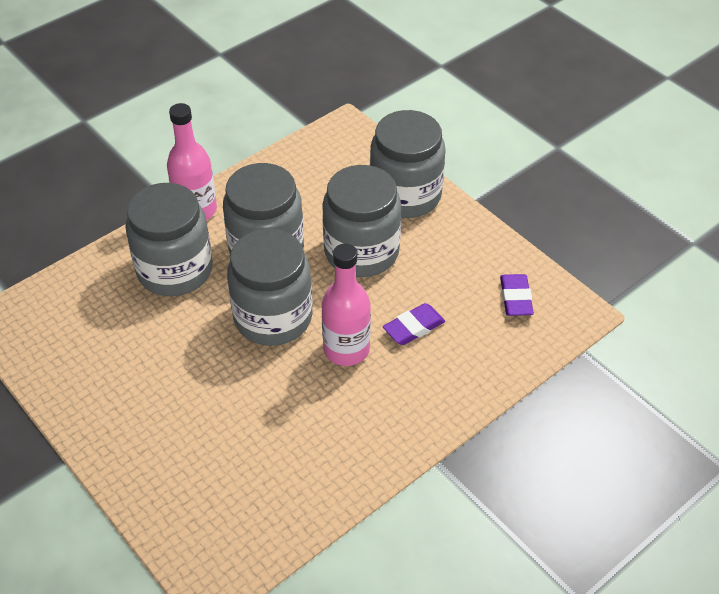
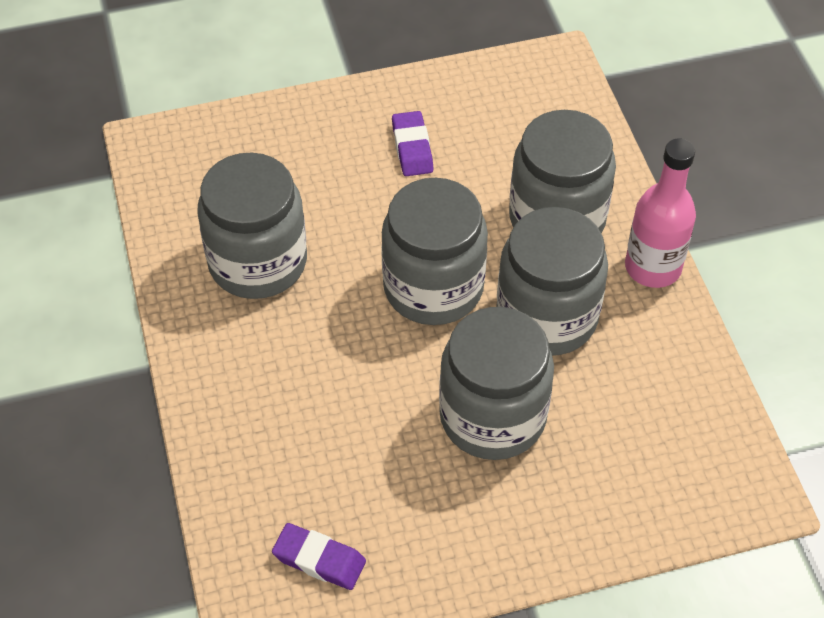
camera: 115 degrees right, 5 degrees up
(346, 349) = (345, 340): pink bottle -> none
(405, 195) = (575, 514): grey jar -> grey jar (258, 262)
(413, 327) = (338, 421): purple eraser -> purple eraser (412, 148)

